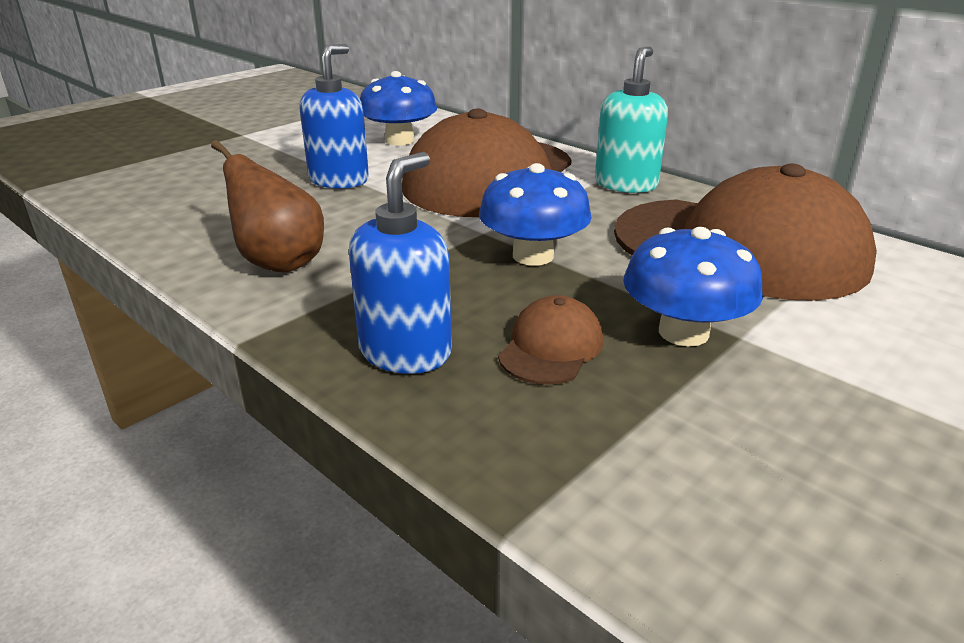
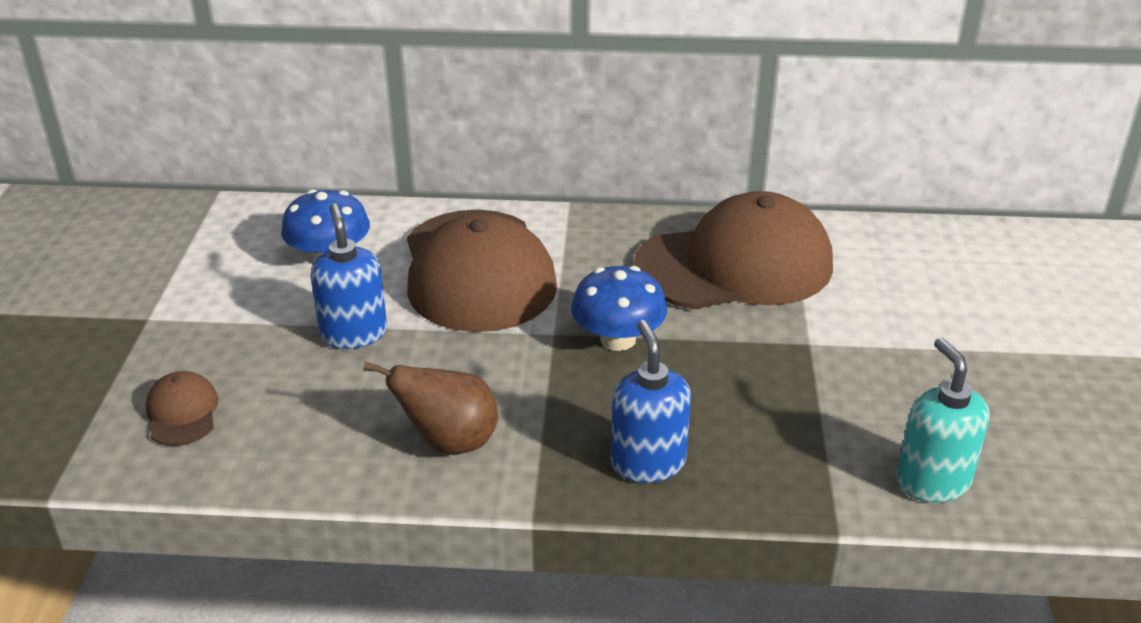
camera: 40 degrees left, 5 degrees up
(551, 347) = (723, 410): brown cap -> brown cap (182, 413)
(626, 184) = (590, 231): turquoise soap dispenser -> turquoise soap dispenser (932, 481)
(683, 332) = (778, 357): blue mushroom -> none

